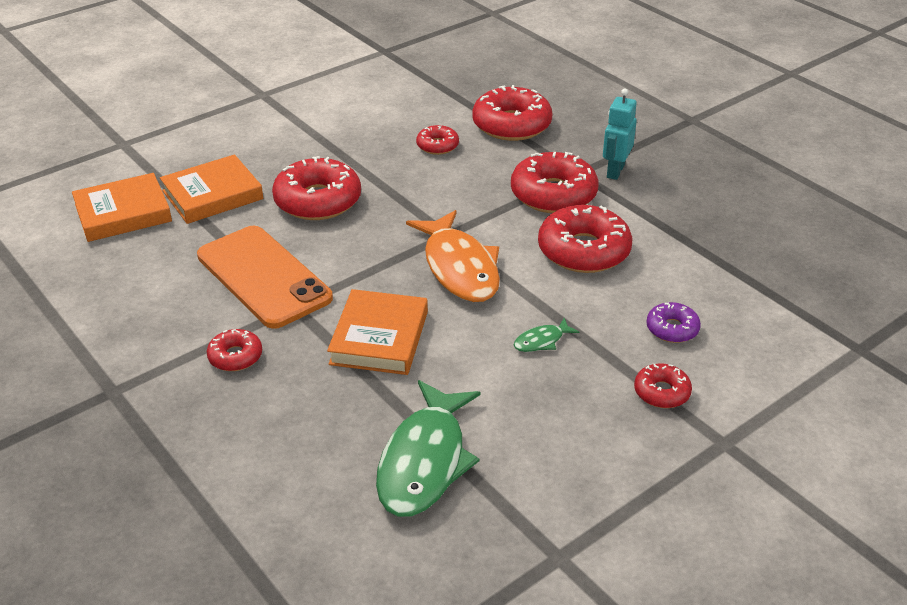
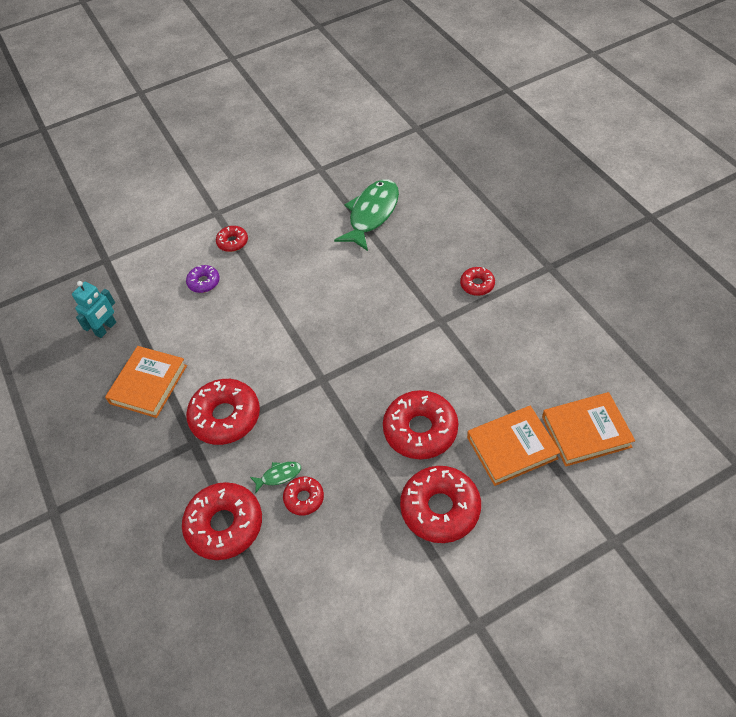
camera: 165 degrees left, 15 degrees up
(263, 277) = (462, 349): orange phone -> none
(379, 338) = (386, 291): orange book -> orange book (148, 384)
(459, 268) = (321, 344): orange fish -> none
(541, 341) = (286, 280): green fish -> green fish (279, 476)
(583, 251) = (228, 352): red donut -> red donut (440, 508)
(615, 171) = (162, 441): turquoise robot -> turquoise robot (106, 329)

